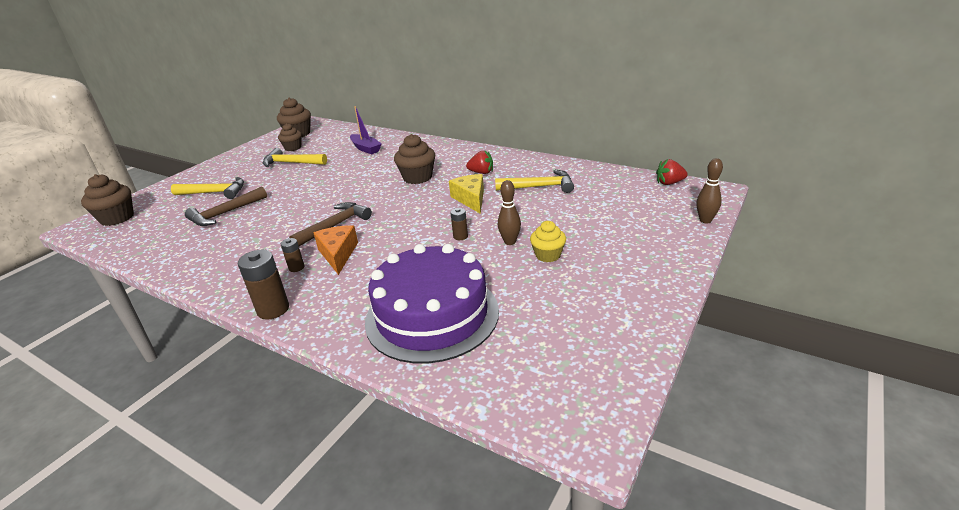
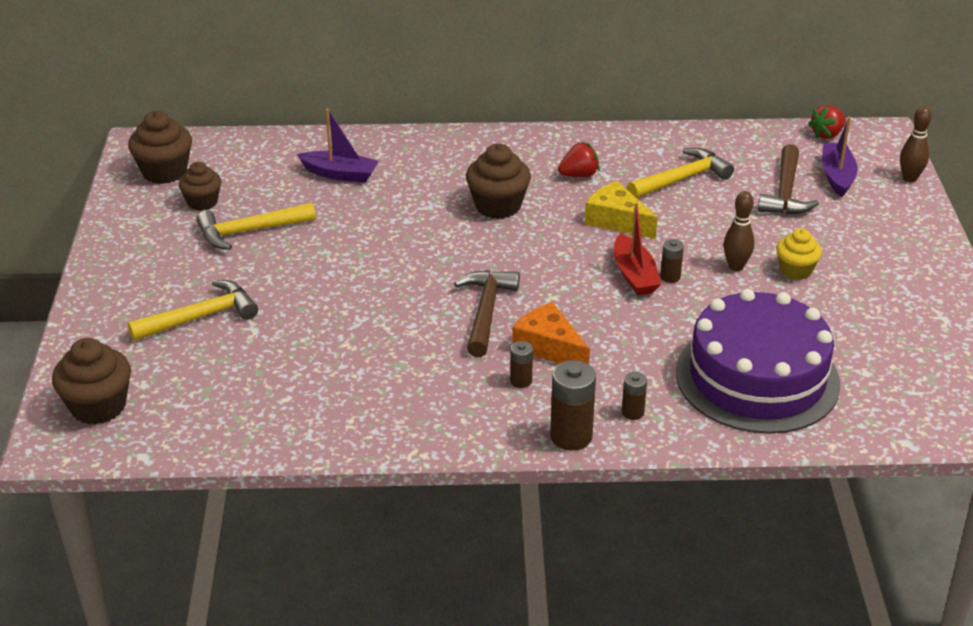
camera: 35 degrees left, 5 degrees up
(225, 213) = (282, 343): brown hammer -> brown hammer (785, 192)
(326, 308) = (632, 412): none -> brown battery
(440, 229) = (634, 275): none -> red boat
(648, 207) = (837, 176): none -> purple boat

